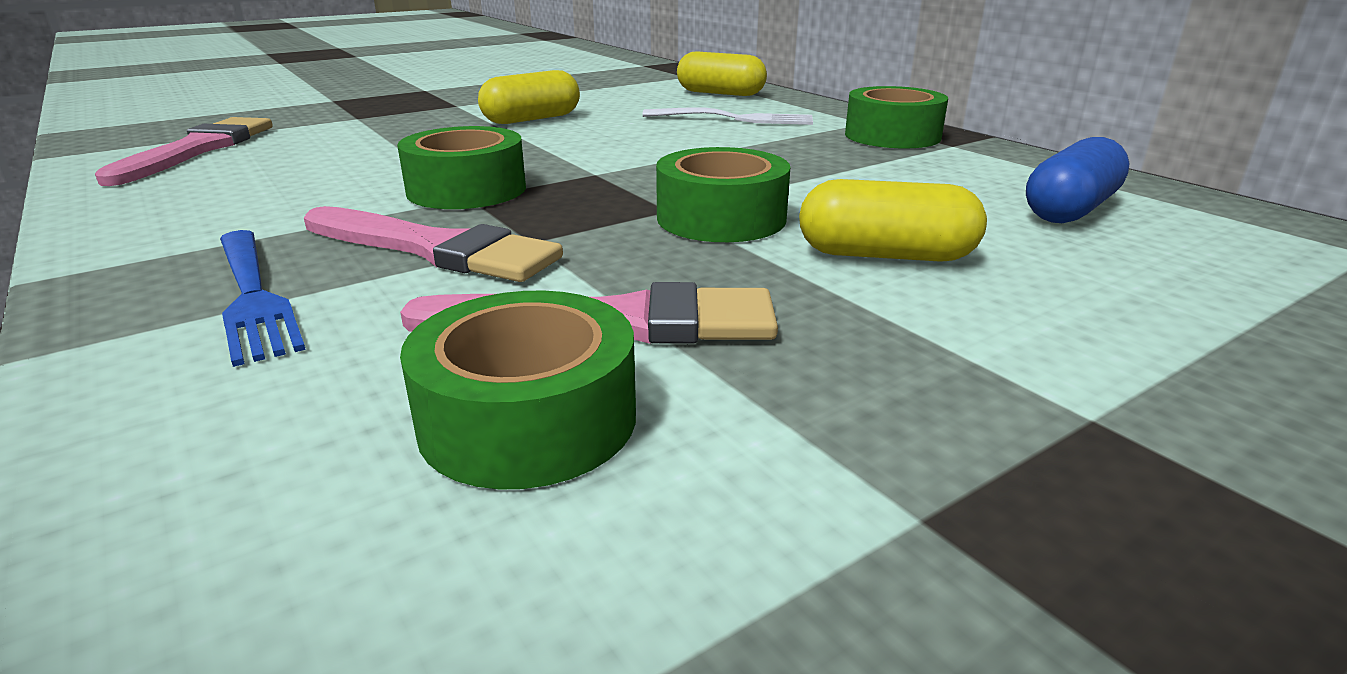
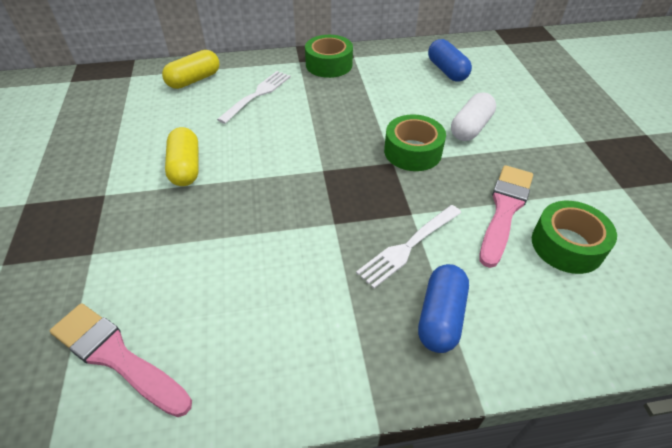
camera: 65 degrees left, 20 degrees up
(253, 296) = (440, 317): blue fork -> blue capsule
(436, 249) = (408, 246): pink brush -> white fork
(466, 189) = (322, 222): green tape -> none
(885, 255) = (470, 128): yellow capsule -> white capsule

